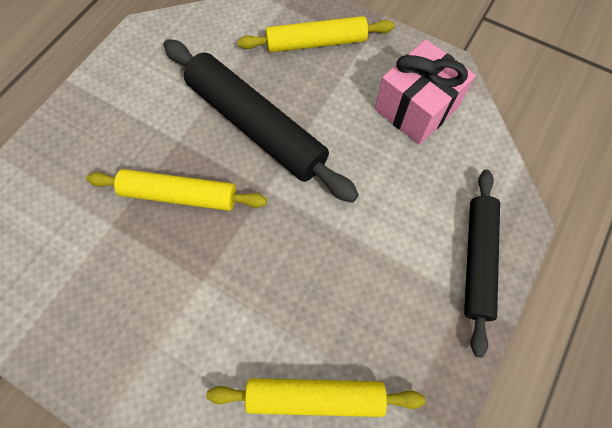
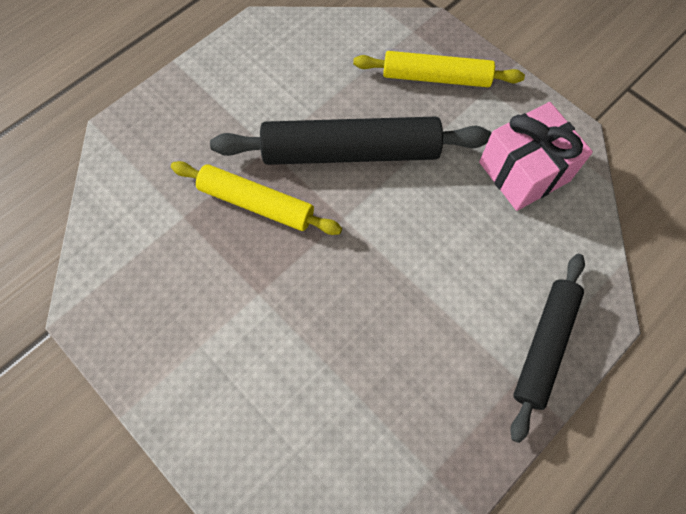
camera: 15 degrees right, 0 degrees up
(256, 126) = (351, 151): black rolling pin -> black rolling pin turned 60 degrees counterclockwise
(315, 396) = (340, 435): yellow rolling pin -> none

